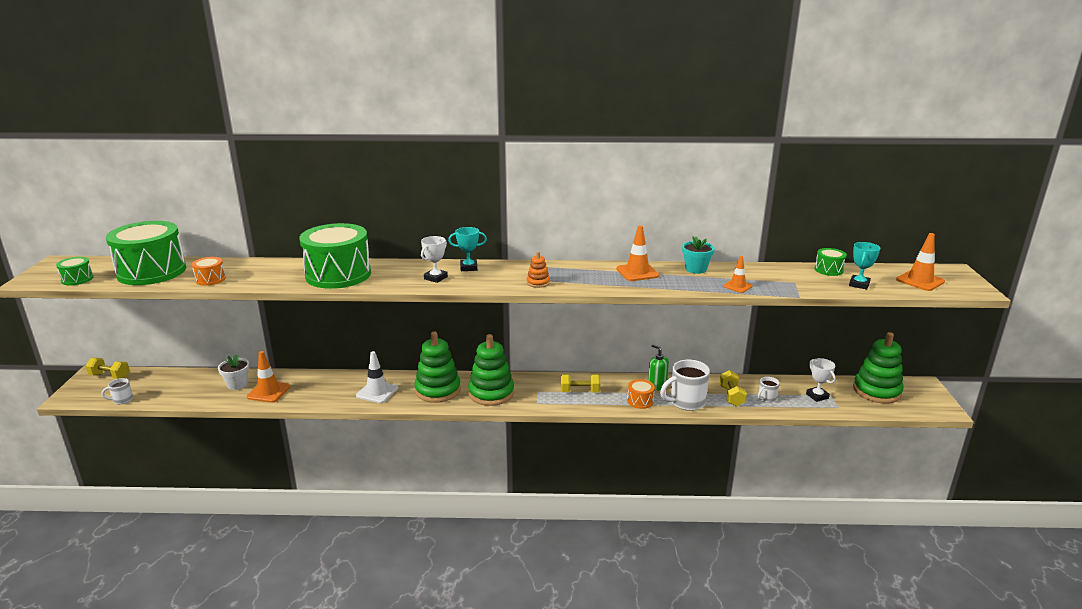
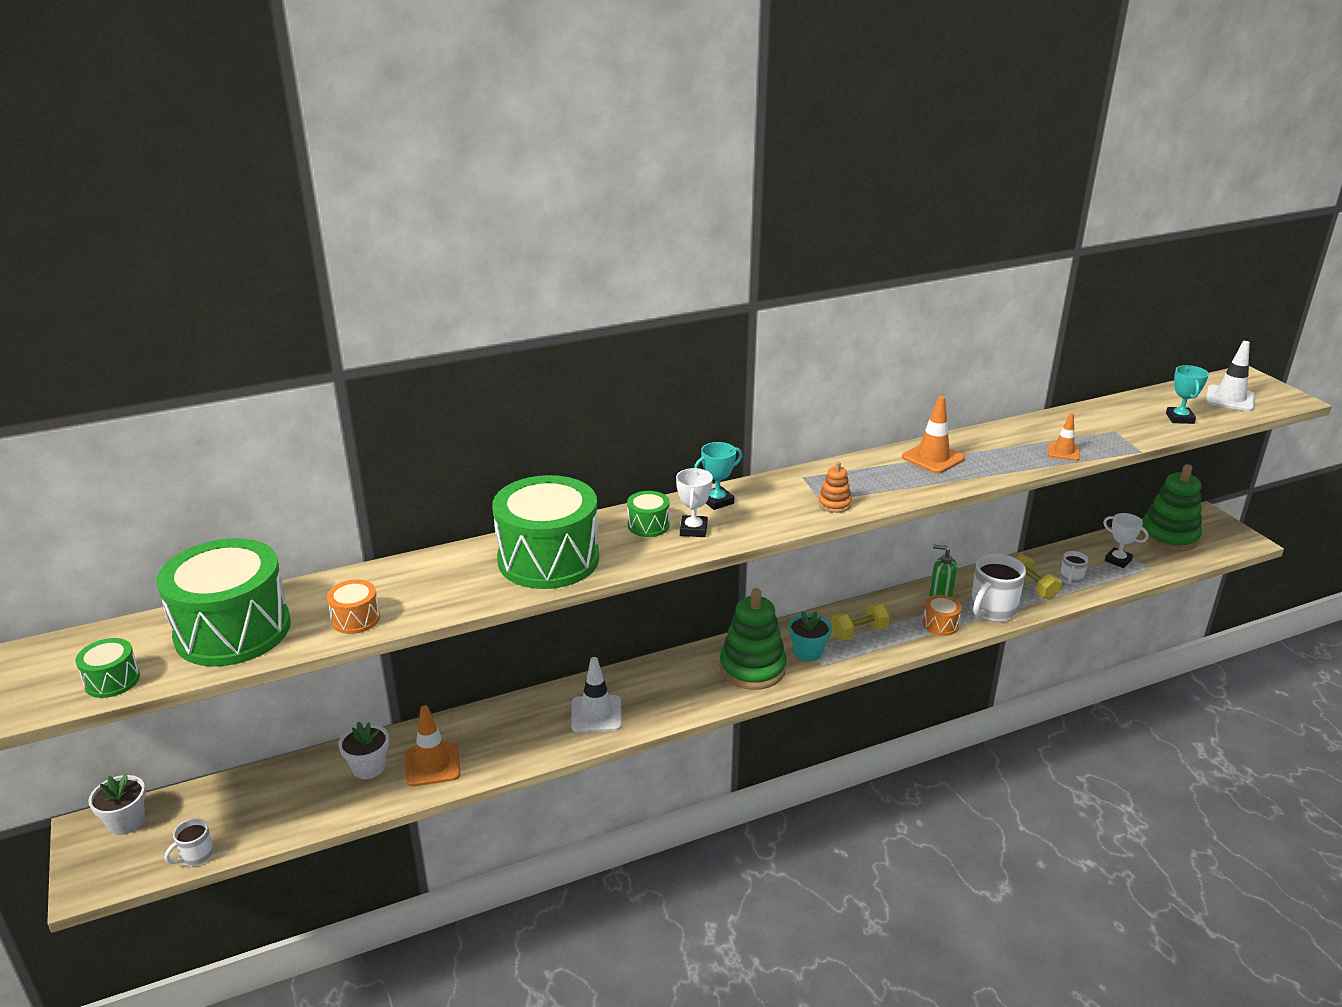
camera: 25 degrees left, 5 degrees up
(110, 376) = (126, 822): yellow dumbbell -> white flower pot
(438, 390) = (678, 685): green stacking toy -> none
(696, 269) = (992, 437): turquoise flower pot -> turquoise flower pot (808, 652)
(828, 270) = (1129, 404): green drum -> green drum (648, 525)
(920, 281) = (1230, 399): orange traffic cone -> white traffic cone

